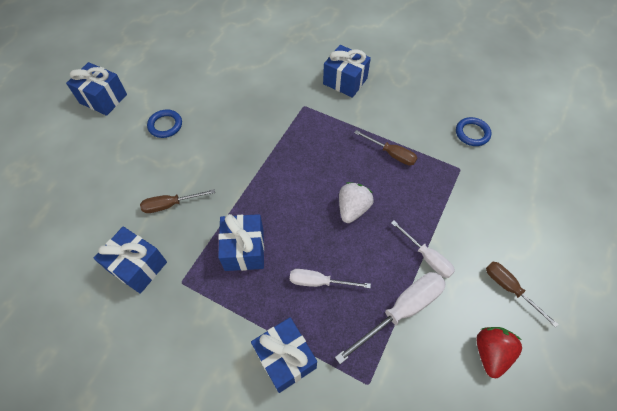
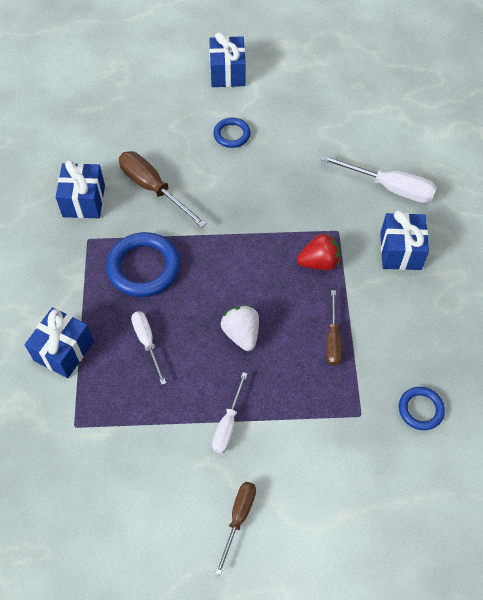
camera: 60 degrees right, 0 degrees up
(170, 204) = (153, 188): brown screwdriver -> brown screwdriver, size x1.60
(244, 250) = (144, 267): blue gift -> blue ring
(352, 209) = (241, 334): white strawberry -> white strawberry turned 105 degrees counterclockwise
(401, 311) = (157, 425): white screwdriver -> white screwdriver (389, 187)
(490, 353) = (158, 522): red strawberry -> red strawberry (319, 262)

